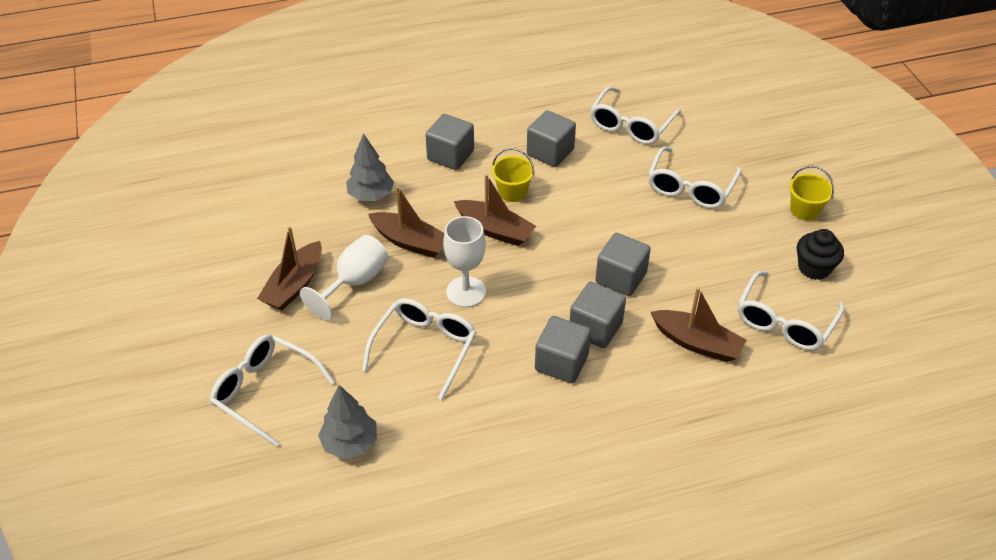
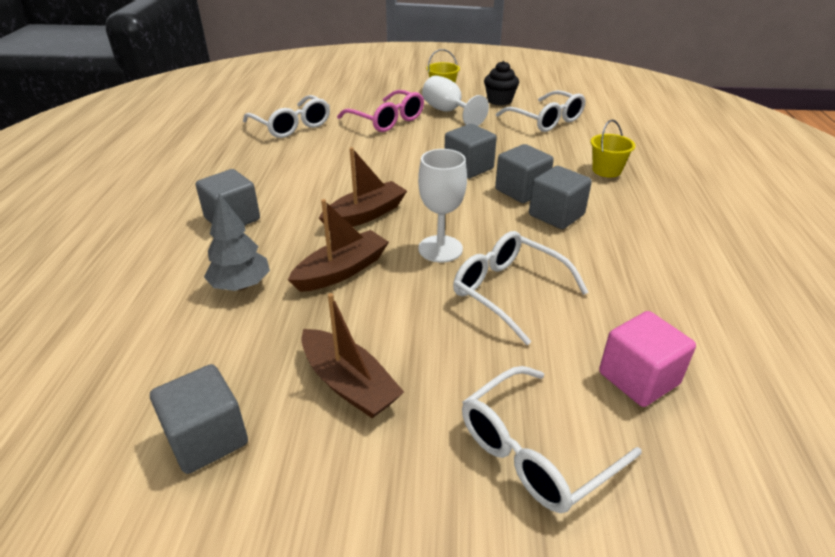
camera: 70 degrees left, 10 degrees down
(350, 443) = (638, 378): grey tree -> pink cube
(355, 282) = (378, 326): white goblet -> white goblet (448, 112)
(512, 192) = (321, 195): yellow bucket -> yellow bucket (606, 170)
(550, 152) = (286, 166): grey cube -> grey cube (207, 438)
(690, 187) = (386, 120): white glasses -> pink glasses
(697, 343) = (555, 153): brown boat -> none

